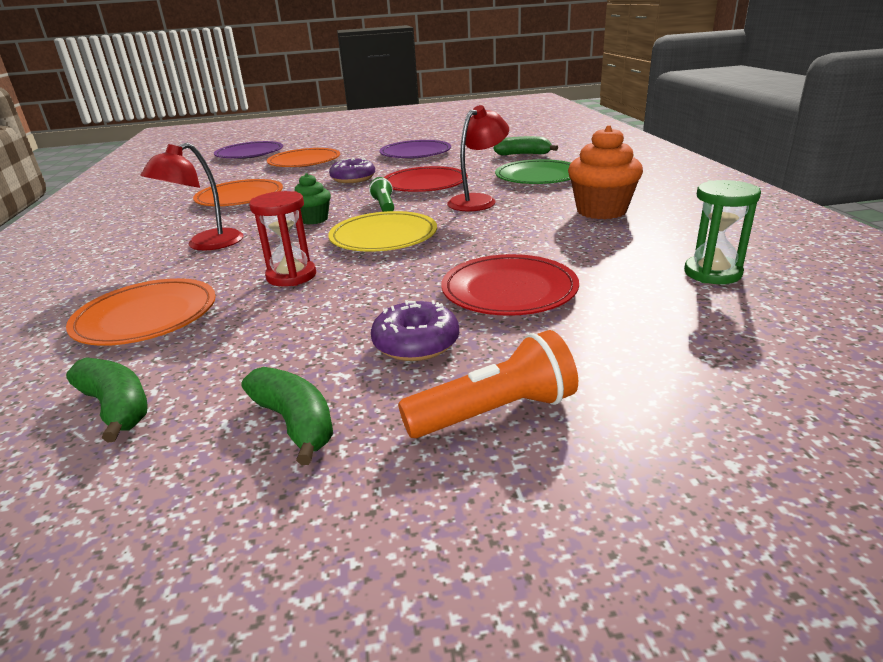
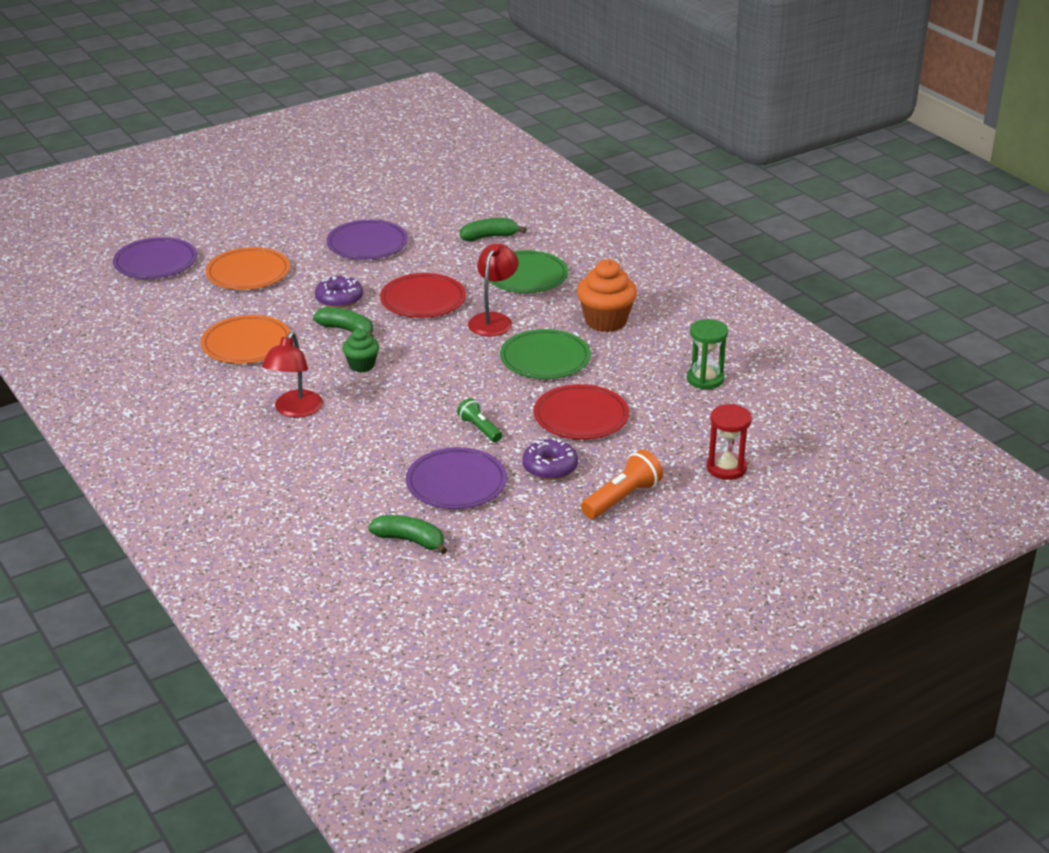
camera: 25 degrees left, 5 degrees up
(146, 317) = (342, 484): orange plate -> none
(273, 340) = (456, 483): none -> purple plate
(291, 276) = (411, 430): red hourglass -> red hourglass (726, 468)
(295, 422) = (522, 525): green banana -> green banana (347, 330)
(383, 236) = (446, 378): yellow plate -> none
(384, 206) = (411, 338): green flashlight -> green flashlight (479, 429)
(507, 233) = (545, 358): none -> green plate

